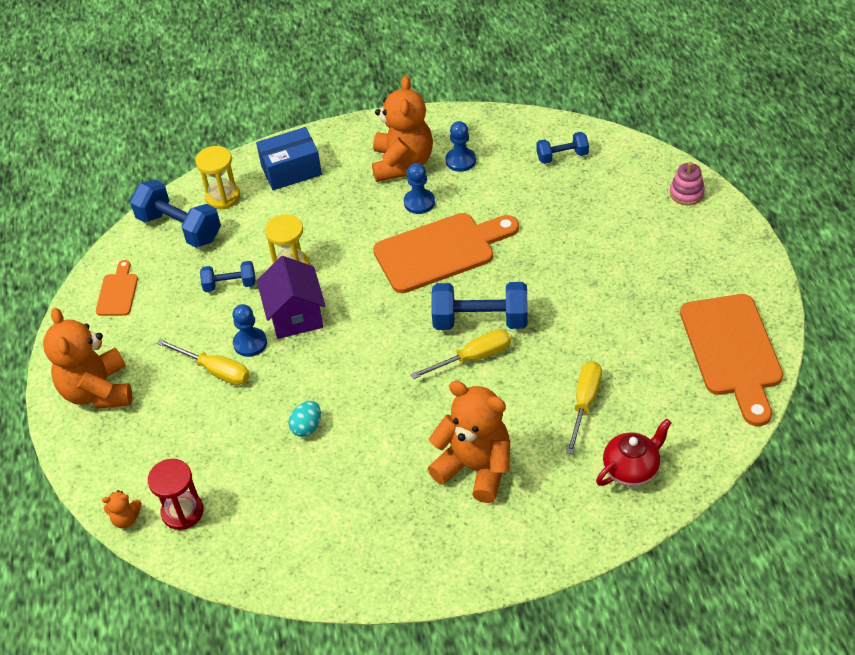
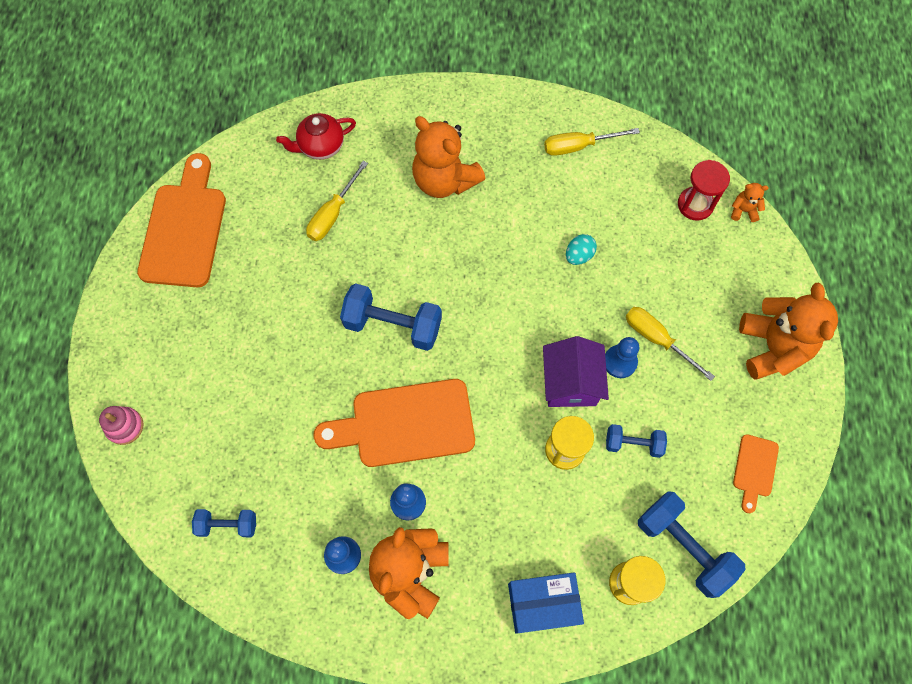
camera: 170 degrees left, 20 degrees up
(473, 358) = (413, 286): yellow screwdriver -> yellow screwdriver (578, 146)

